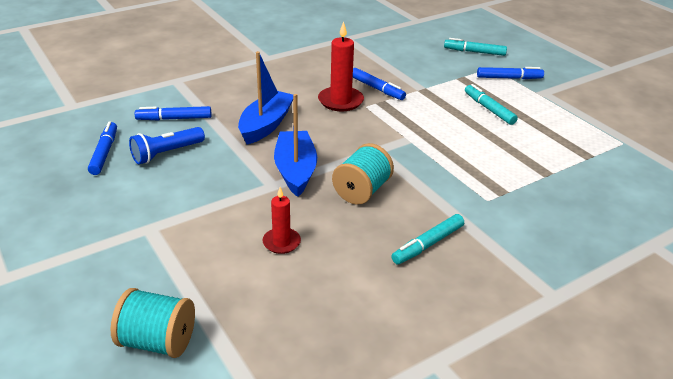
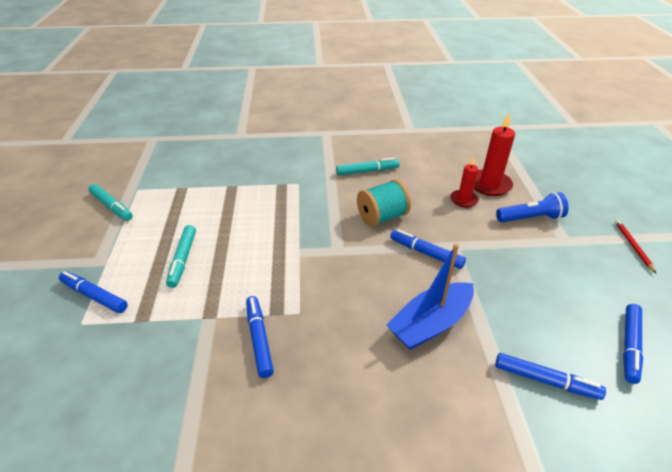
camera: 150 degrees left, 5 degrees up
(66, 245) = (633, 246): none -> red pencil
(158, 341) = (553, 172): turquoise spool -> none
(166, 153) = (554, 319): blue flashlight -> blue flashlight (530, 218)
(295, 170) = (426, 253): blue boat -> blue marker
(340, 101) = (320, 332): red candle -> red candle (489, 185)
(474, 52) = (49, 368): turquoise marker -> turquoise marker (112, 206)

